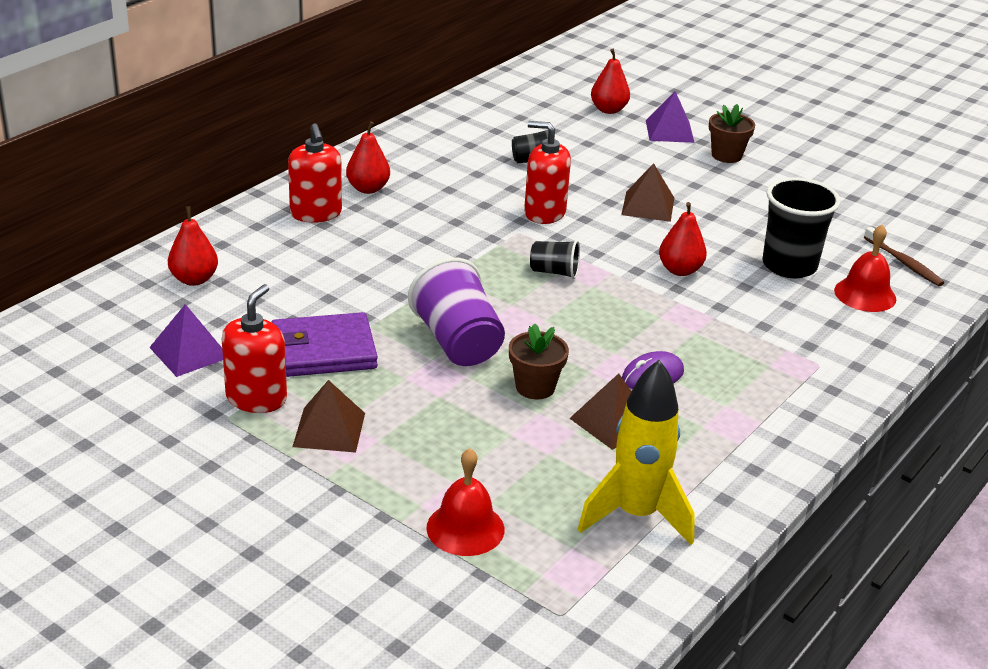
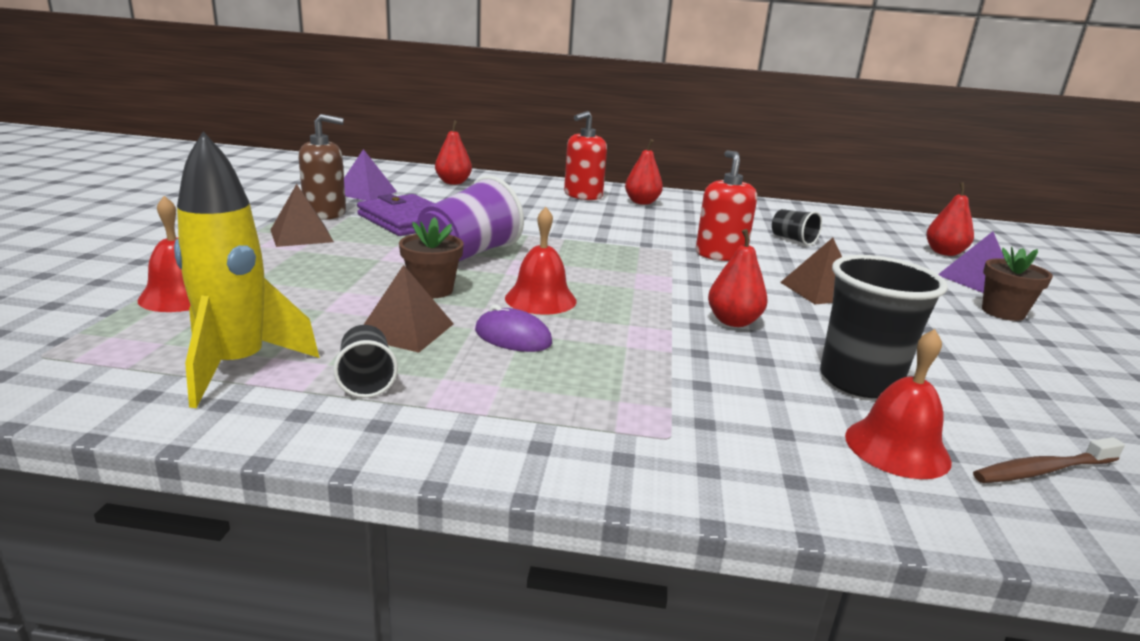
camera: 60 degrees right, 10 degrees down
(256, 398) = (325, 213): red soap dispenser -> brown soap dispenser
(554, 272) = (632, 271): black cup -> black cup (366, 380)
(588, 339) = (540, 299): none -> red bell
(904, 263) = (1043, 470): brown toothbrush -> brown toothbrush turned 45 degrees clockwise

